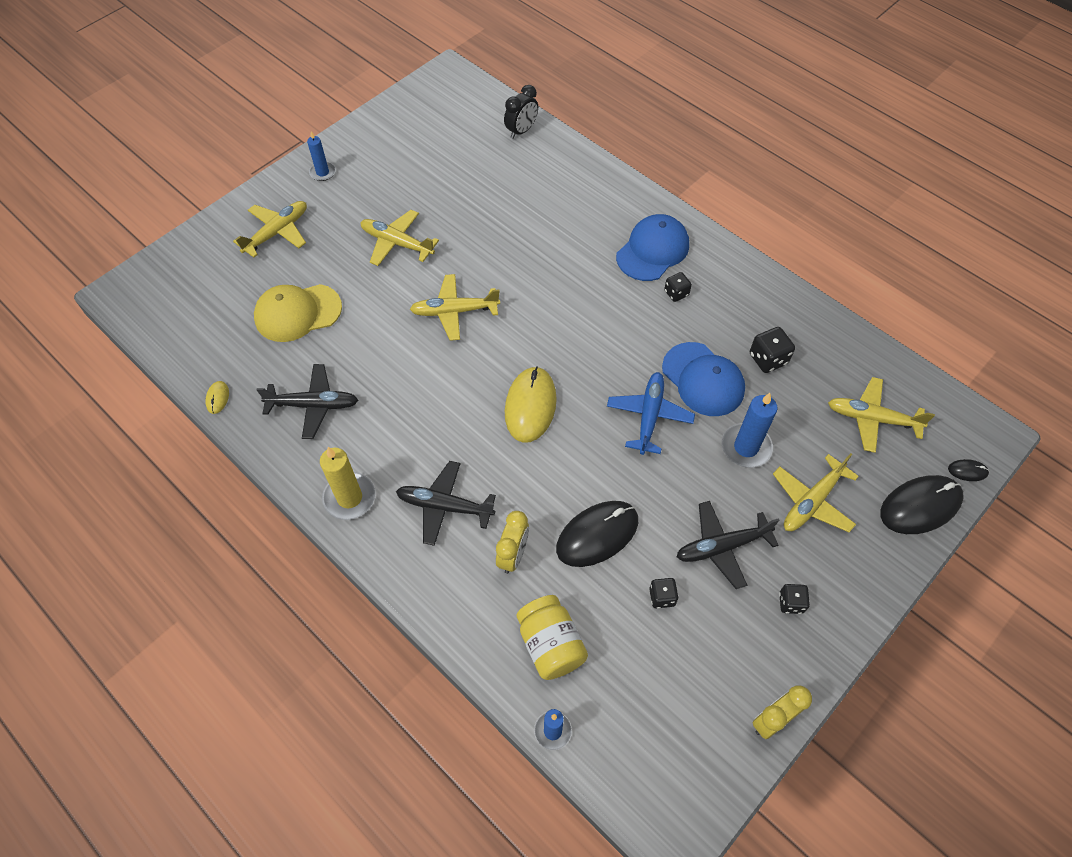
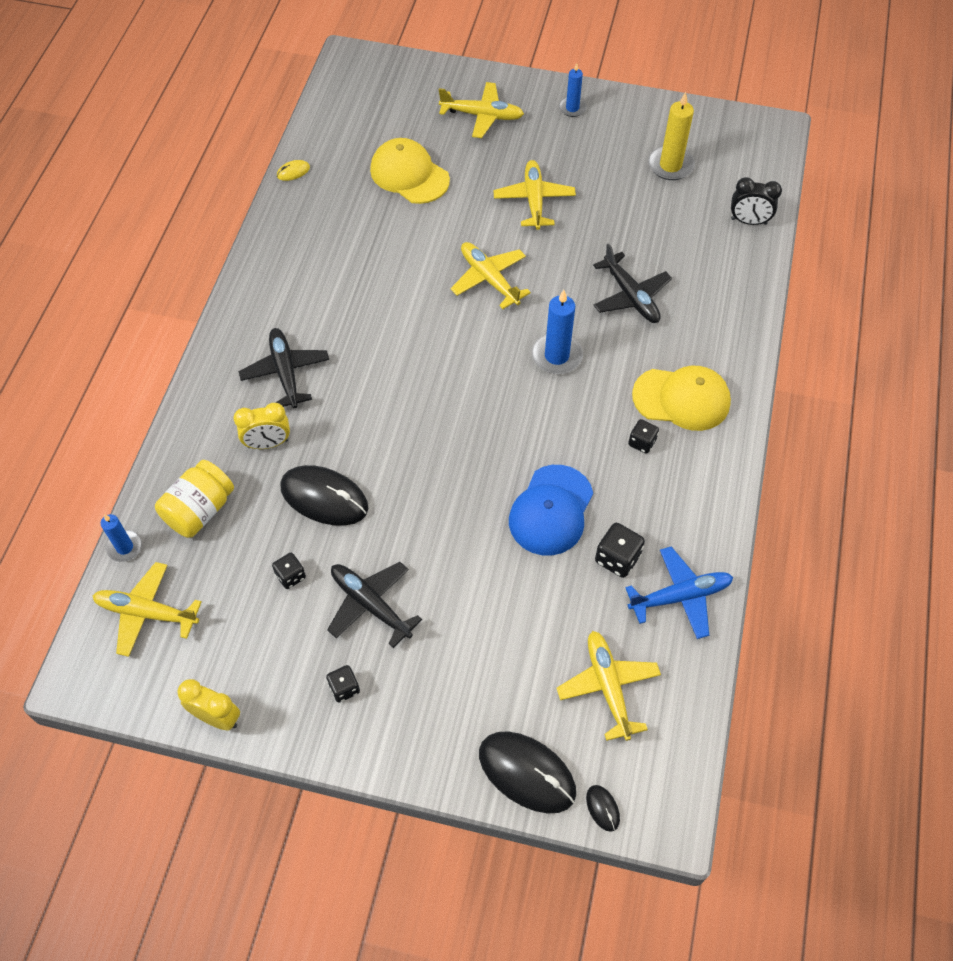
camera: 60 degrees right, 0 degrees up
(313, 405) = (326, 234): black plane -> black plane (631, 296)
(349, 497) = (255, 304): yellow candle -> yellow candle (670, 165)
(530, 406) = (426, 384): yellow mouse -> none
(649, 416) = (477, 483): blue plane -> blue plane (680, 596)
(653, 250) = (681, 399): blue cap -> yellow cap
(746, 447) = (495, 581): blue candle -> blue candle (556, 356)
(812, 501) = (469, 665): yellow plane -> yellow plane (147, 613)

